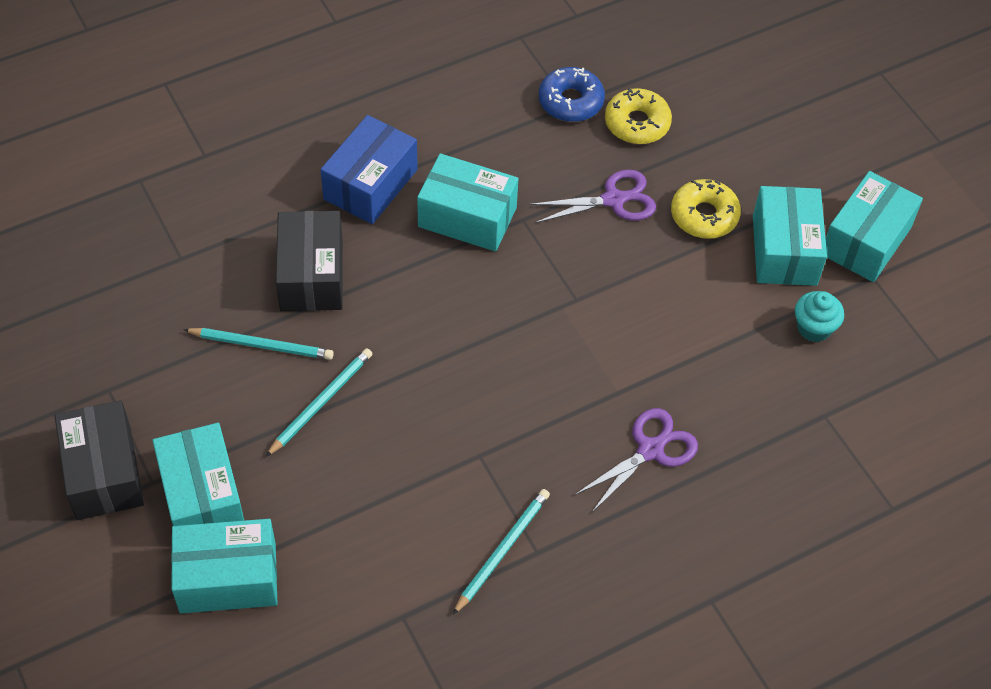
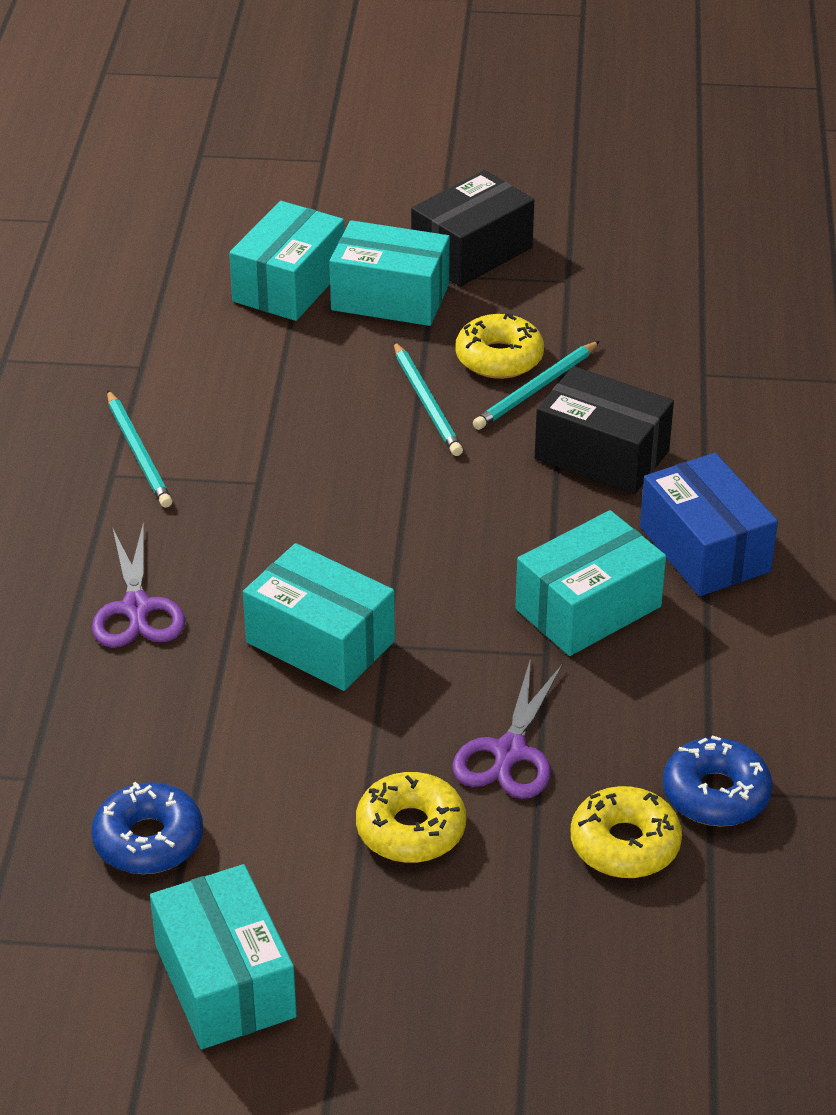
camera: 125 degrees right, 15 degrees down
(104, 473) = (472, 252): black box -> black box turned 60 degrees counterclockwise
(237, 385) = (499, 358): none -> yellow donut
(784, 250) = (287, 881): turquoise box -> turquoise box (320, 641)
(814, 328) = (148, 840): turquoise cupcake -> blue donut

